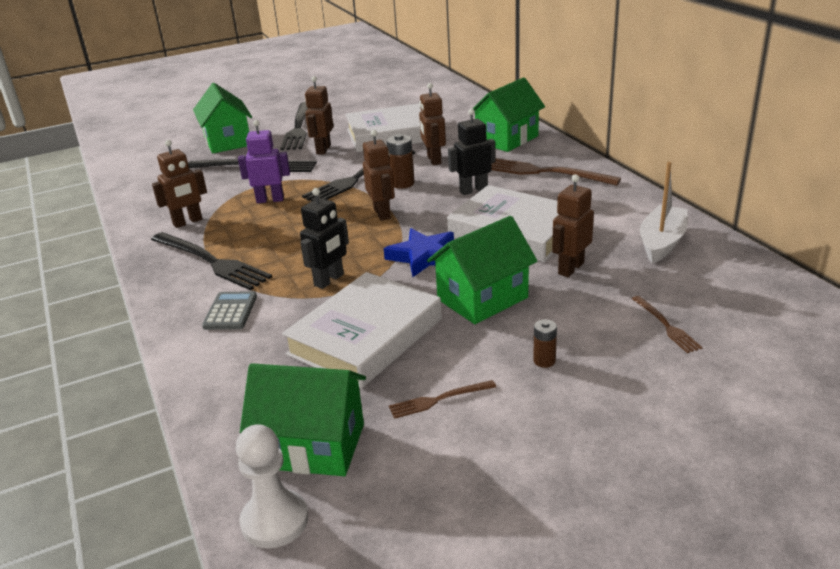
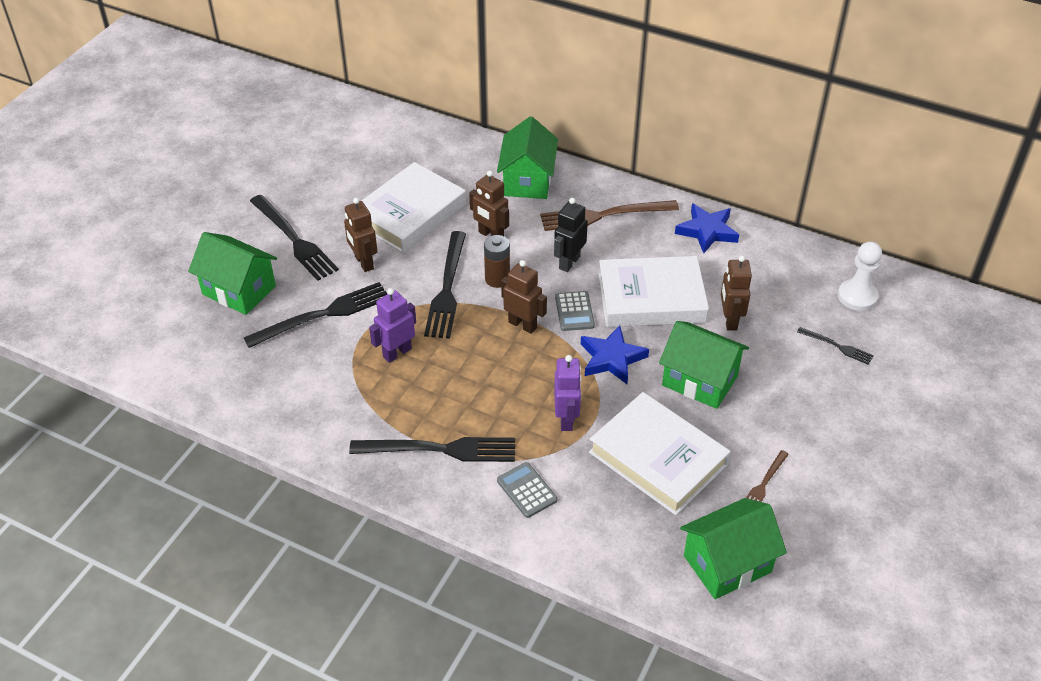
camera: 40 degrees left, 15 degrees up
(188, 222) = (352, 416): brown robot -> none
(275, 521) = (766, 625): white pawn -> white pawn (857, 296)
(329, 280) = (566, 419): black robot -> purple robot
(365, 336) = (658, 458): white book -> white book turned 45 degrees counterclockwise
(435, 219) = (574, 311): none -> grey calculator
(482, 298) = (700, 380): green house -> green house turned 75 degrees counterclockwise
(544, 361) = (794, 416): brown battery -> none
(628, 205) = (707, 231): none -> blue star
(662, 243) = (766, 264): white boat -> none
(666, 326) = (837, 346): brown fork -> black fork

